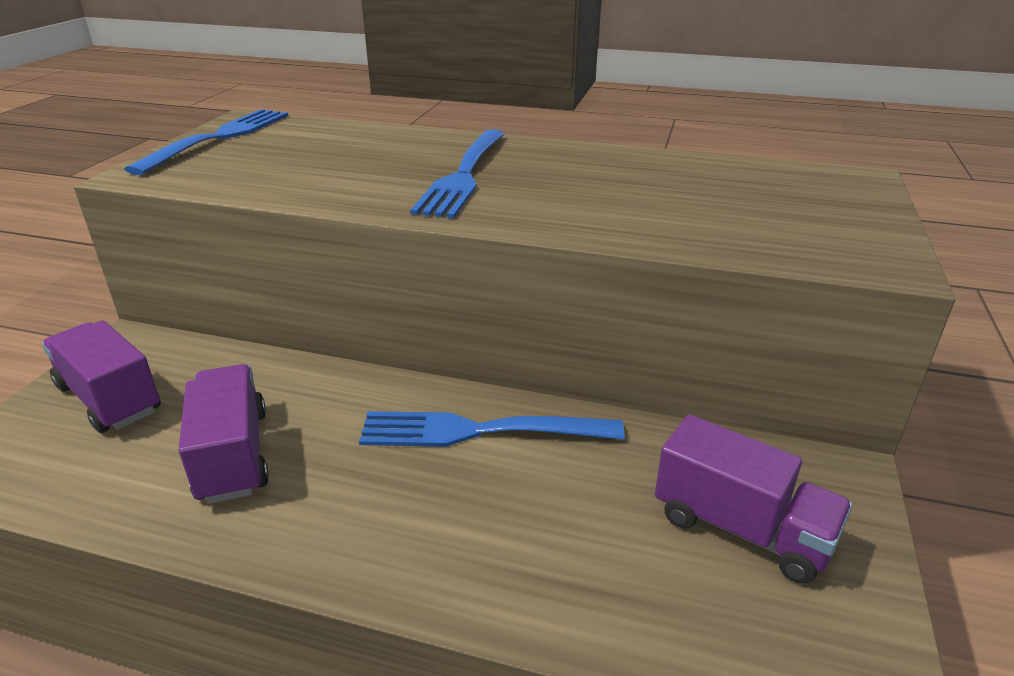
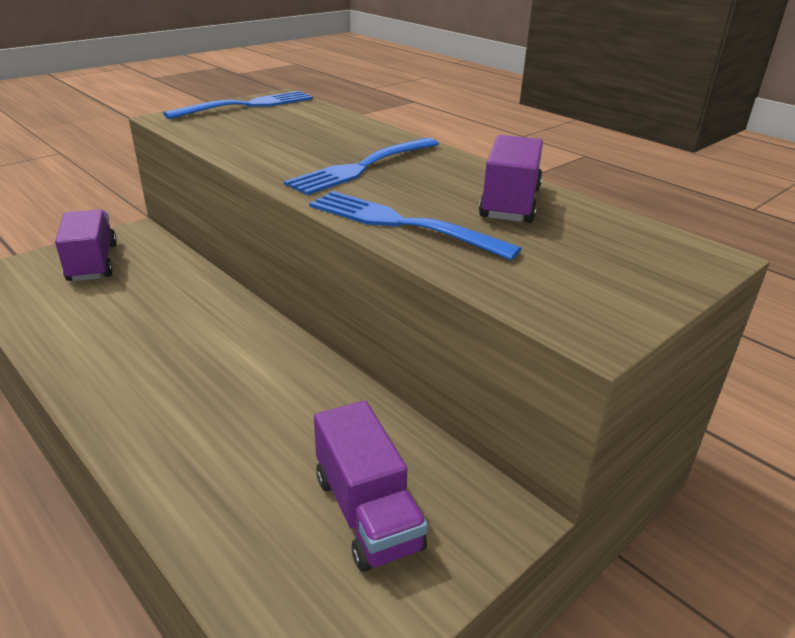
camera: 30 degrees right, 0 degrees up
(233, 455) = (116, 320): purple truck -> purple truck (510, 203)
(480, 431) = (269, 365): blue fork -> blue fork (402, 224)

